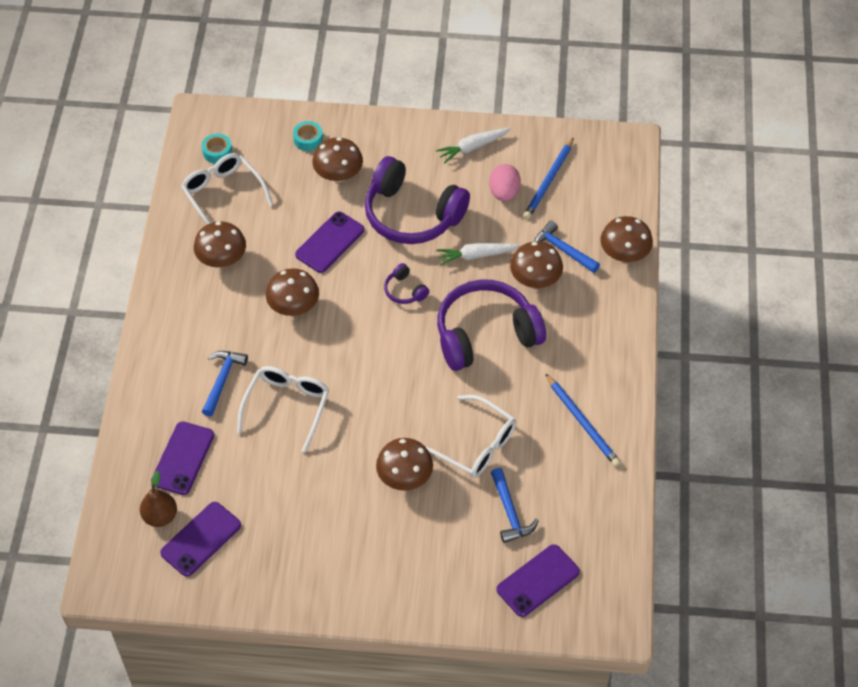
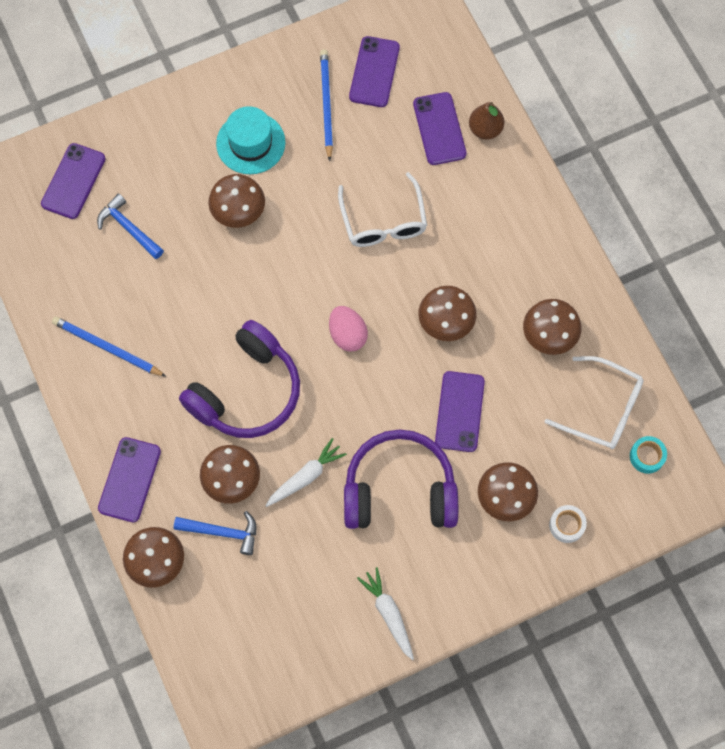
camera: 150 degrees right, 15 degrees up
(160, 516) = (421, 72): brown pear -> brown pear (485, 129)
(222, 380) = (458, 215): blue hammer -> none
(308, 139) = (566, 525): turquoise tape -> white tape
(355, 532) = (250, 143): none -> turquoise hat
(404, 290) = (352, 397): purple headphones -> none
(472, 147) = (388, 614): white carrot -> white carrot turned 60 degrees counterclockwise
(475, 445) = (193, 274): white glasses -> none
(504, 193) = (321, 572): pink egg -> pink egg (347, 335)
(548, 181) = (283, 614): blue pencil -> blue pencil (326, 104)
(615, 317) = (129, 479): none -> purple phone

